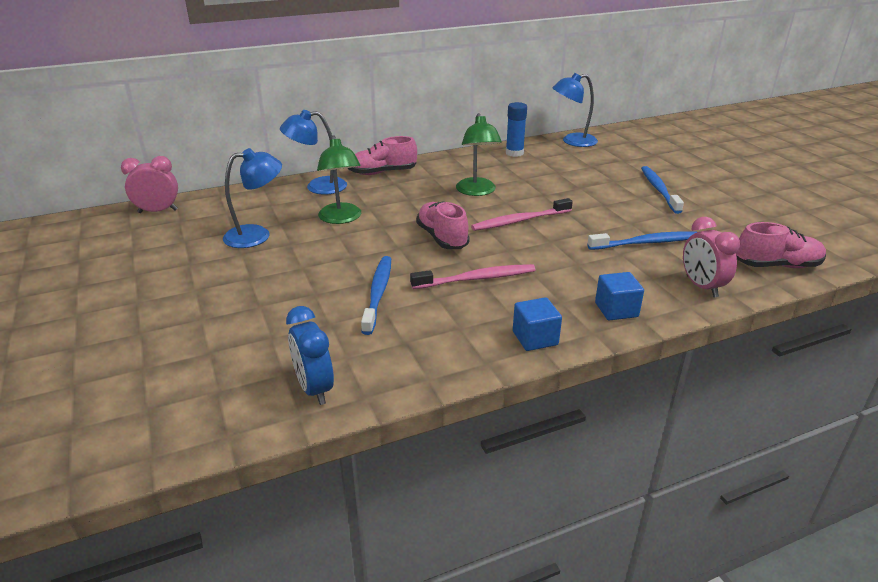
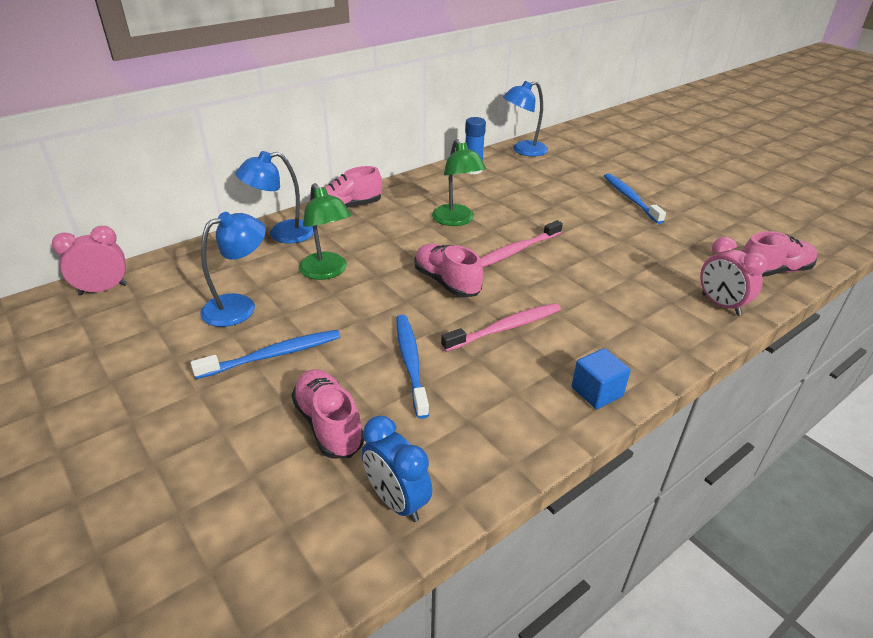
camera: 15 degrees left, 5 degrees up
(287, 327) = (329, 424): none -> pink shoe
(616, 310) = (657, 344): blue cube -> none
(646, 243) = (647, 261): blue toothbrush -> blue toothbrush (273, 355)

